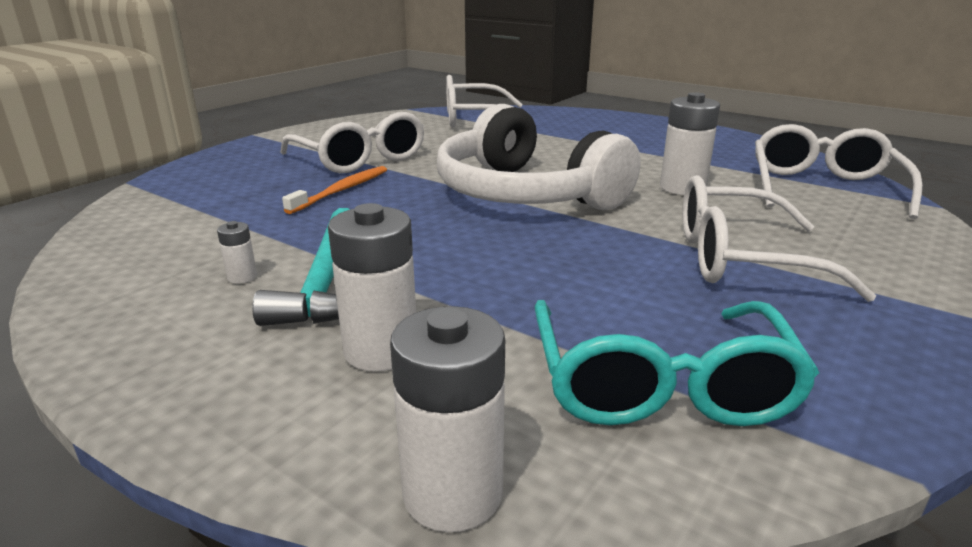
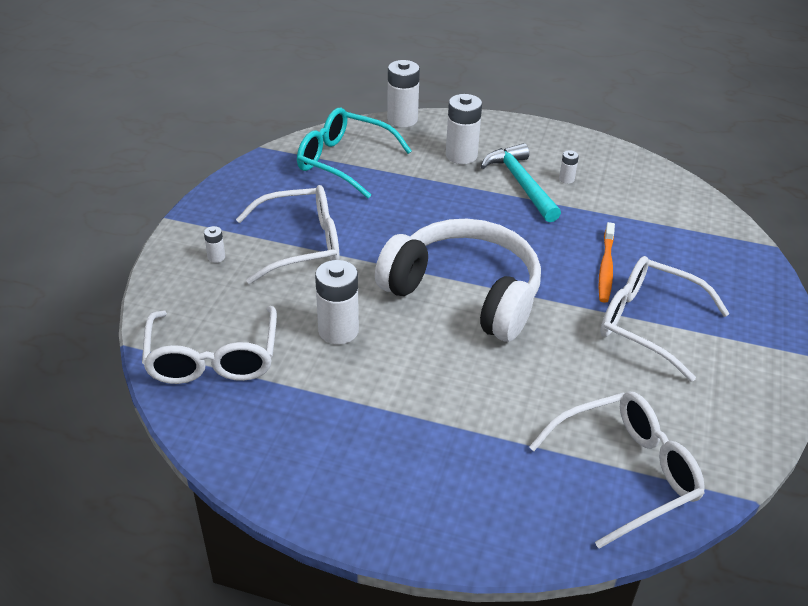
camera: 160 degrees right, 15 degrees up
(660, 385) = (343, 161): turquoise glasses -> turquoise glasses turned 45 degrees counterclockwise
(878, 263) = (216, 257): none -> white battery

